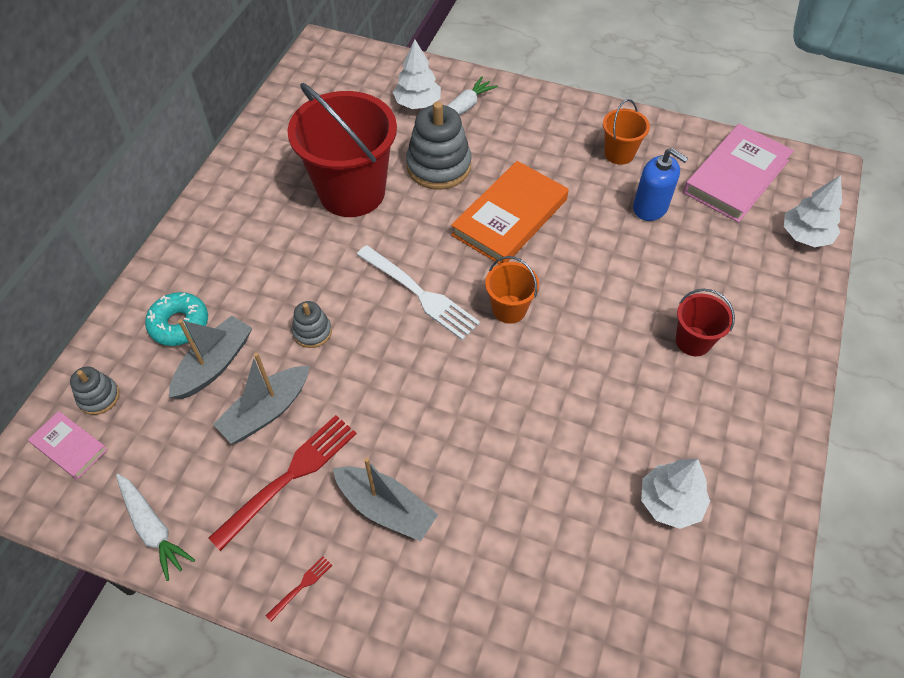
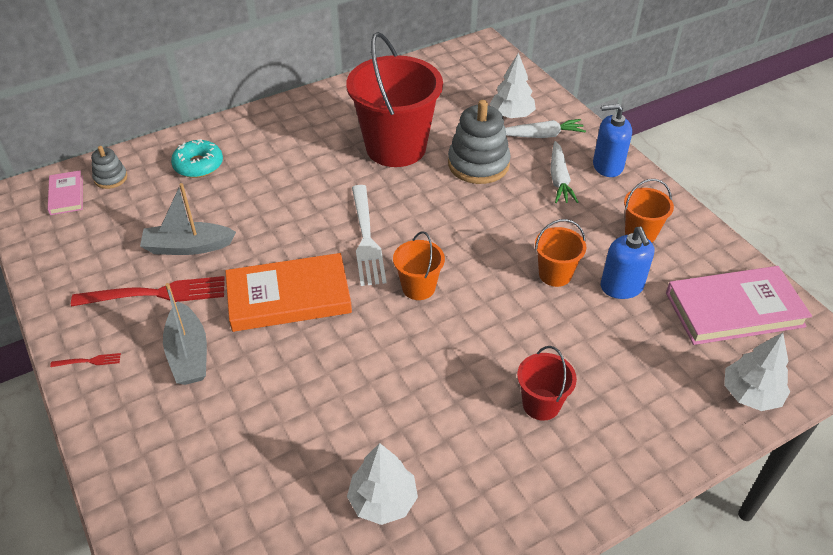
camera: 40 degrees right, 10 degrees down
(153, 528) = (54, 268): white carrot -> white carrot (559, 179)
(214, 364) = (191, 200): grey boat -> none
(312, 332) = (269, 218): grey stacking toy -> none
(509, 217) = (493, 227): orange book -> orange book (289, 297)
(539, 108) = (607, 166): none -> blue soap dispenser
(596, 228) = (555, 274): none -> orange bucket

